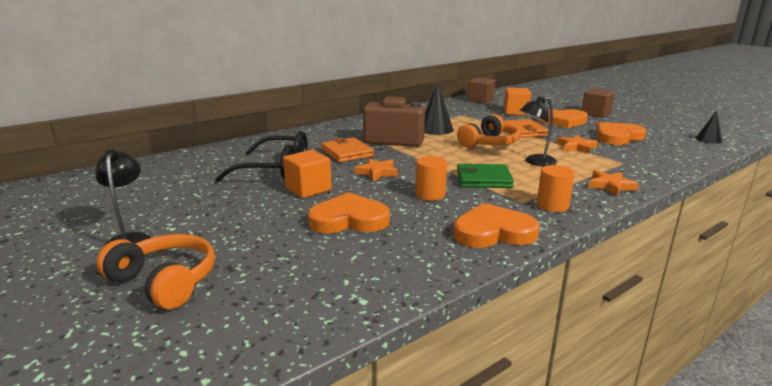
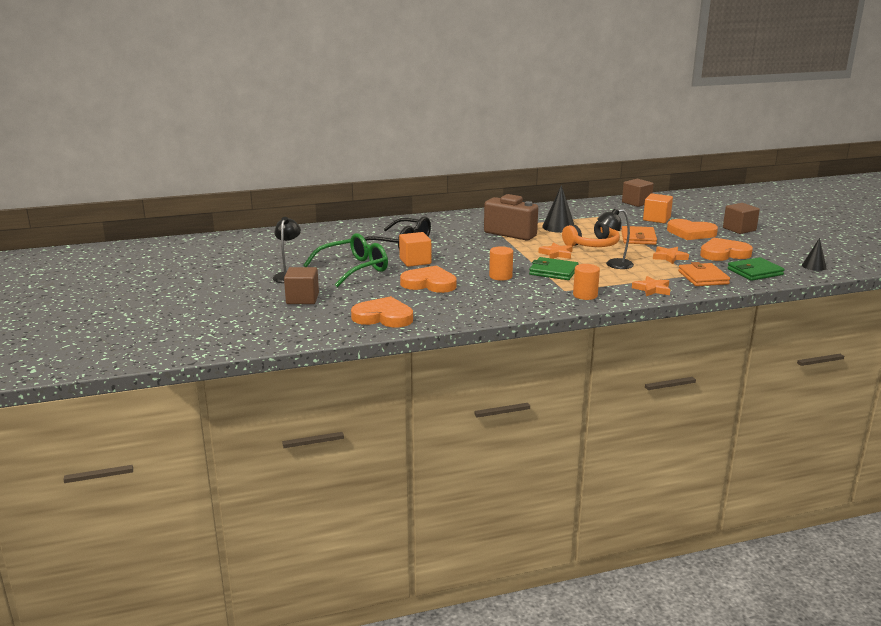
camera: 20 degrees right, 0 degrees up
(165, 281) = (302, 299): orange headphones -> brown cube
(229, 213) = (353, 269): none -> green glasses
(347, 153) = (464, 238): orange wallet -> orange wallet (703, 277)
(377, 172) = (475, 256): orange star -> orange star (556, 254)
(493, 232) = (521, 304): orange heart -> orange heart (383, 317)
(672, 152) = (755, 272): none -> green wallet

